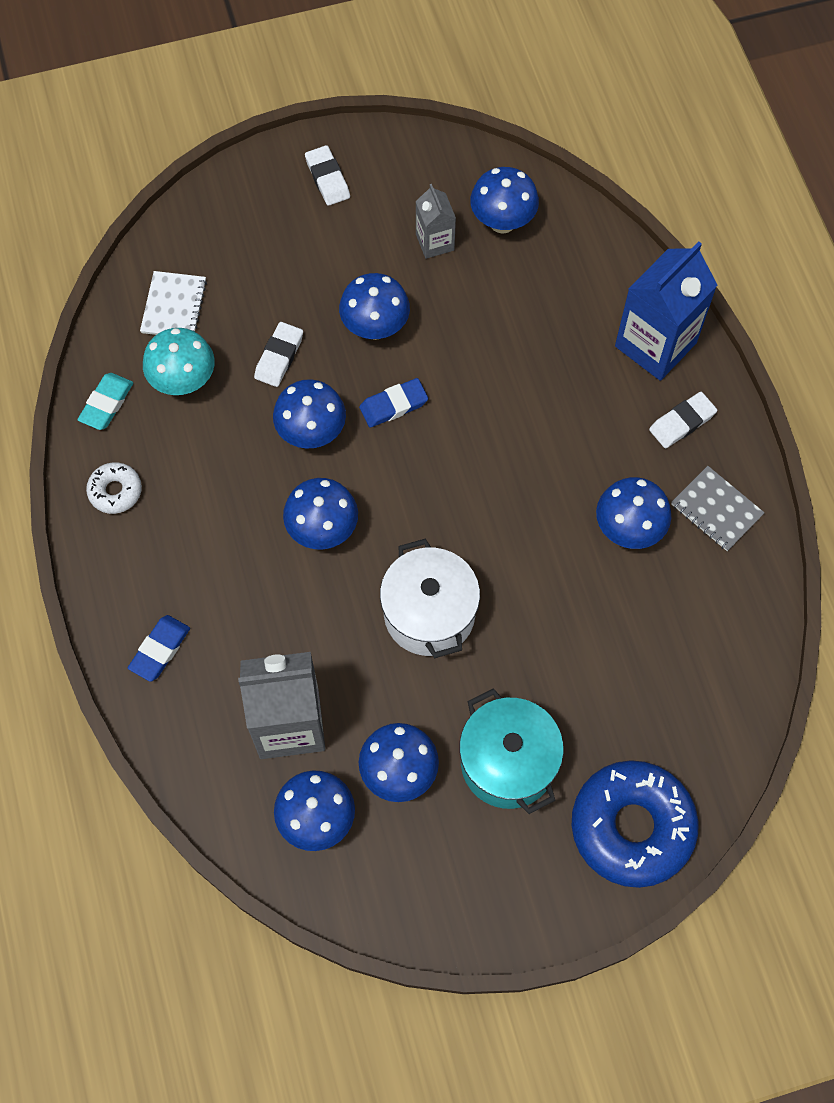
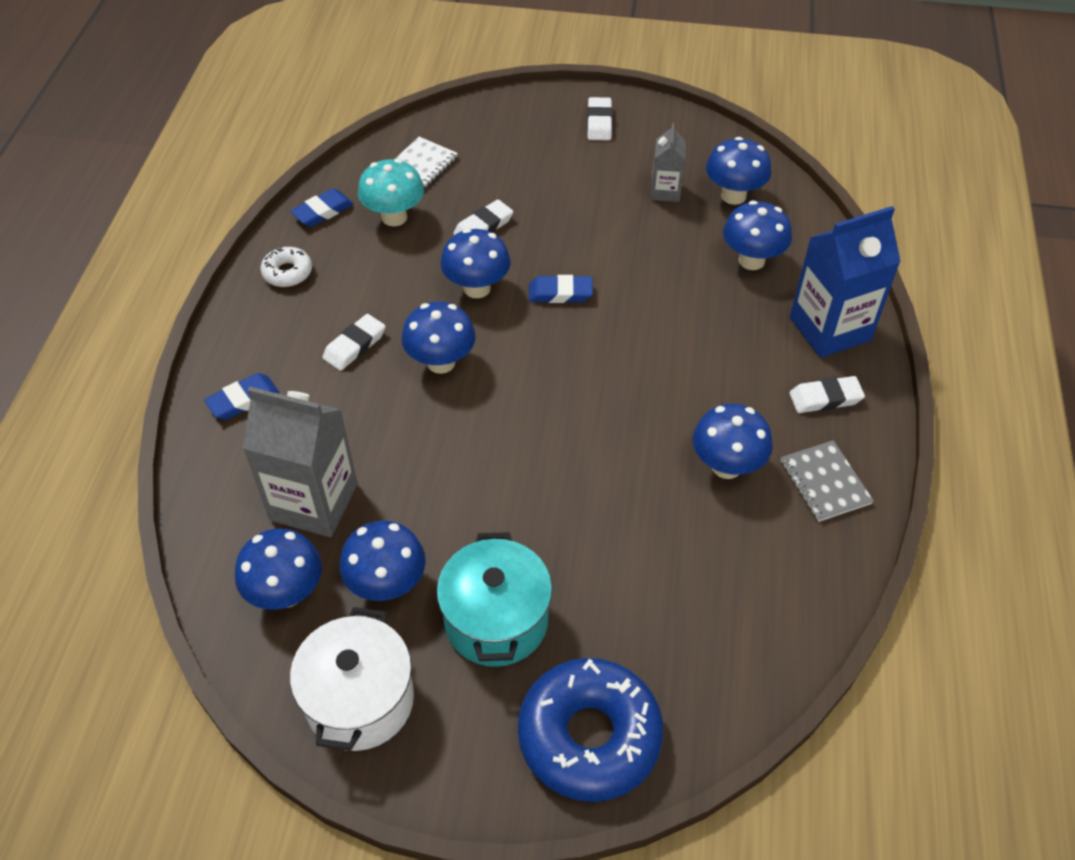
camera: 25 degrees right, 15 degrees down
(106, 403) = (323, 211): turquoise eraser -> blue eraser
(231, 546) = (354, 345): none -> white eraser
(375, 327) = (578, 233): blue mushroom -> blue mushroom (751, 260)
(429, 614) = (496, 463): white pot -> white pot (360, 700)

